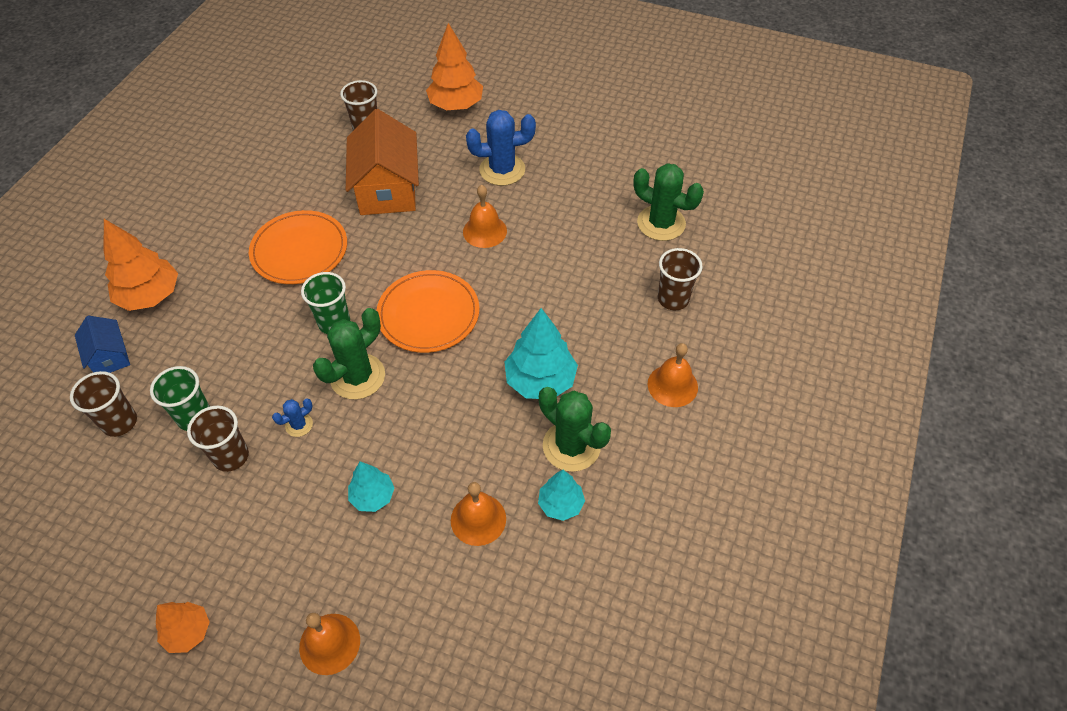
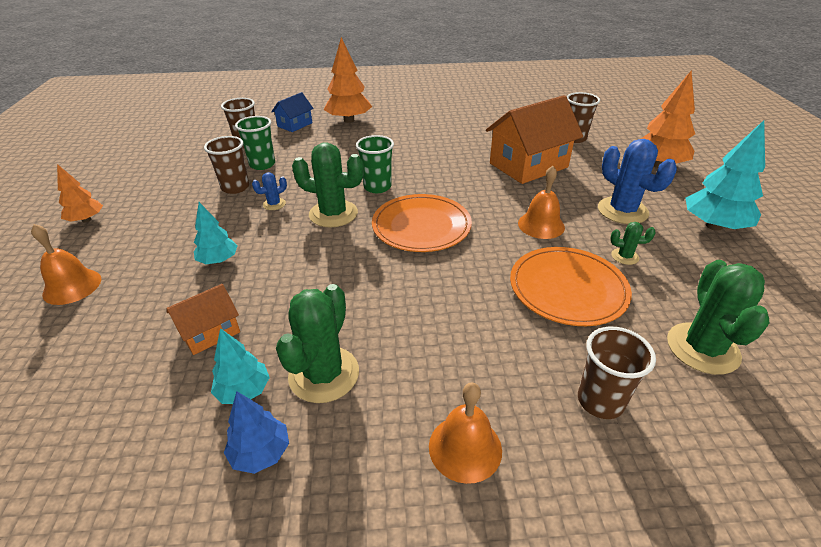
camera: 65 degrees right, 15 degrees down
(299, 250) = (431, 152): orange plate -> orange plate (568, 288)
(299, 425) = (274, 204): blue cactus -> blue cactus turned 60 degrees counterclockwise
(478, 519) = (210, 332): orange bell -> orange house
(540, 380) = (395, 320): turquoise tree -> turquoise tree (714, 226)
(556, 204) = (625, 256): none -> green cactus
(623, 503) = (261, 453): none -> blue tree

